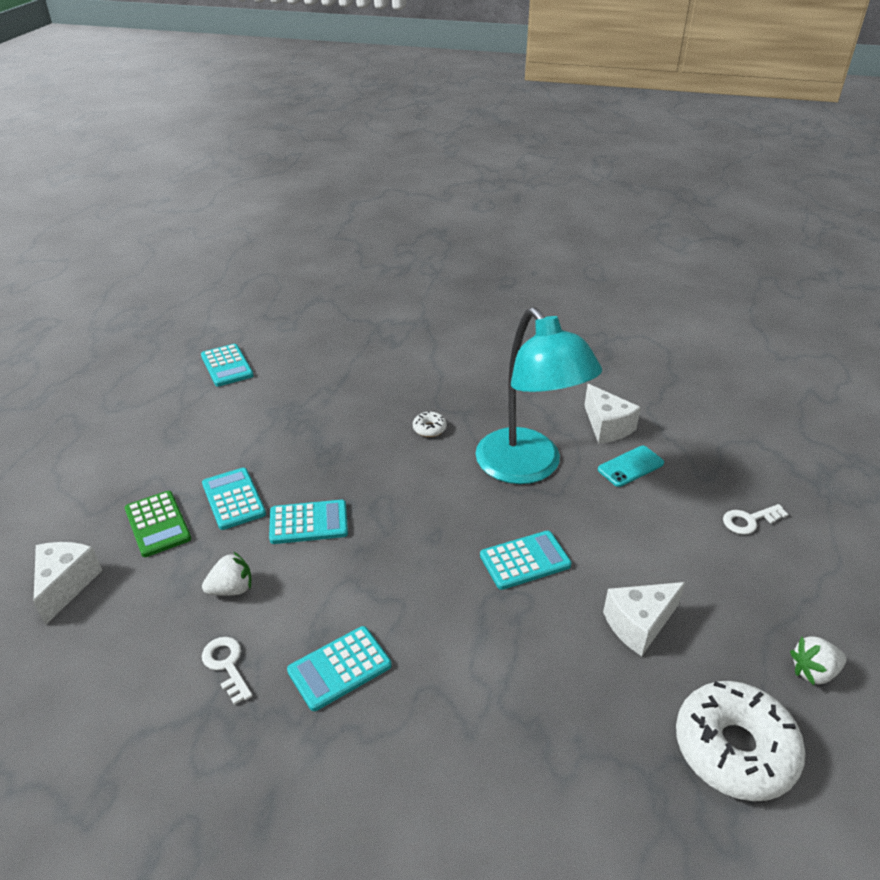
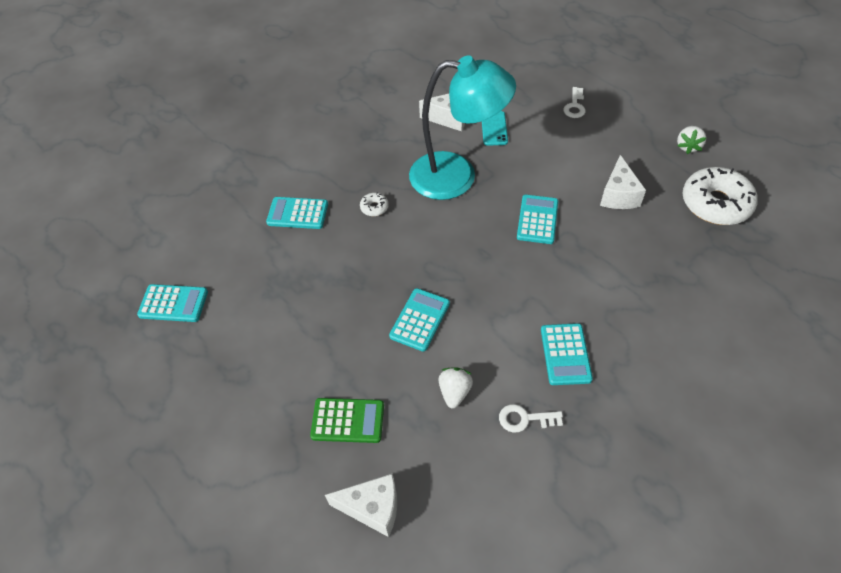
camera: 55 degrees left, 15 degrees up
(66, 585) = (373, 508): white cheese -> white cheese turned 150 degrees clockwise
(233, 499) = (357, 358): turquoise calculator -> turquoise calculator (297, 213)

